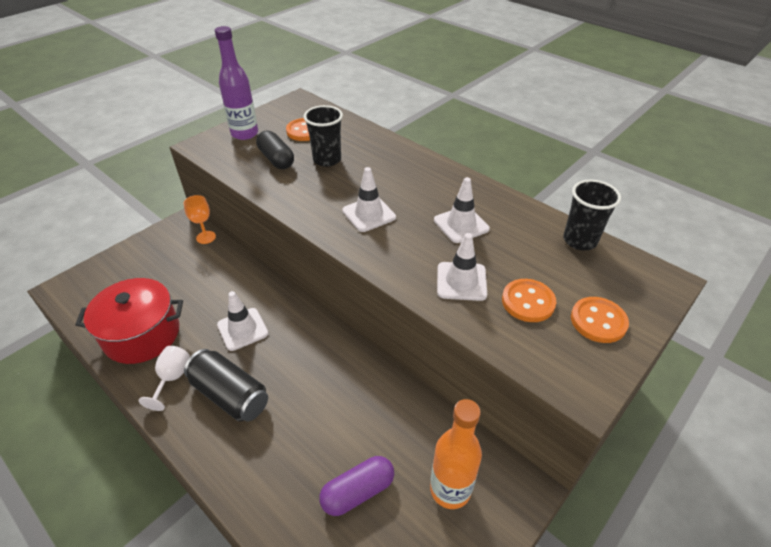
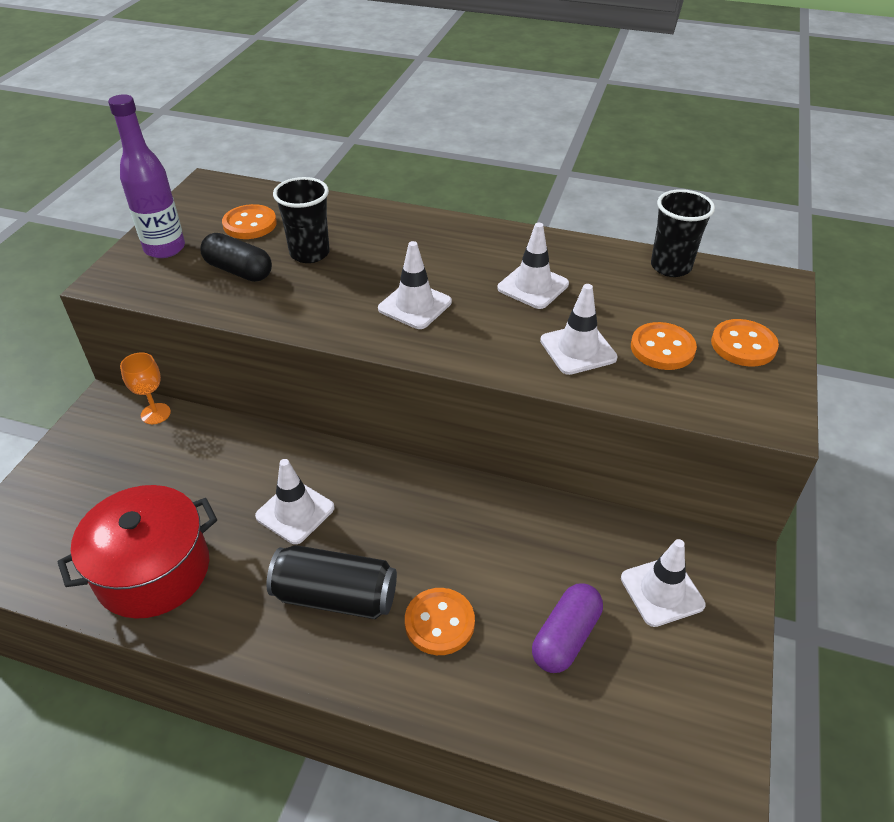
camera: 25 degrees left, 0 degrees up
(172, 378) = (240, 608): white goblet -> none
(281, 442) = (439, 623): none -> orange button
(450, 489) = (662, 591): orange bottle -> white traffic cone

